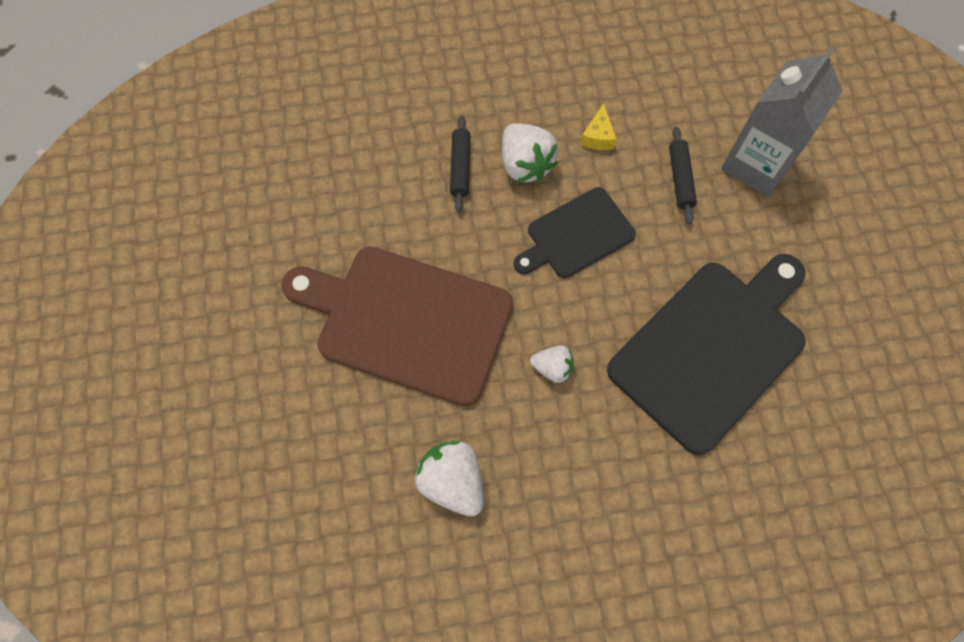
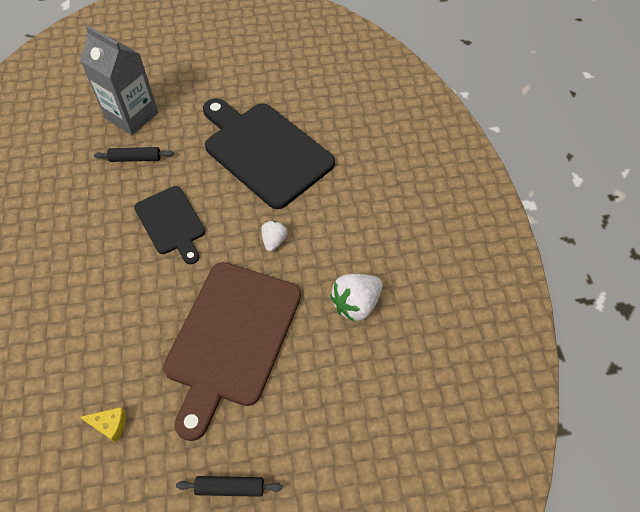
camera: 90 degrees left, 10 degrees down
(460, 167) = (97, 301): black rolling pin -> black rolling pin (230, 488)
(525, 164) = (104, 254): white strawberry -> none
(598, 136) = (89, 206): yellow cheese -> yellow cheese (110, 425)

